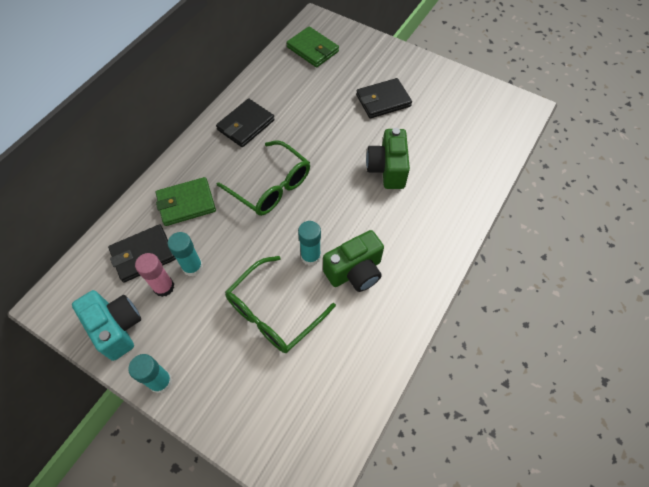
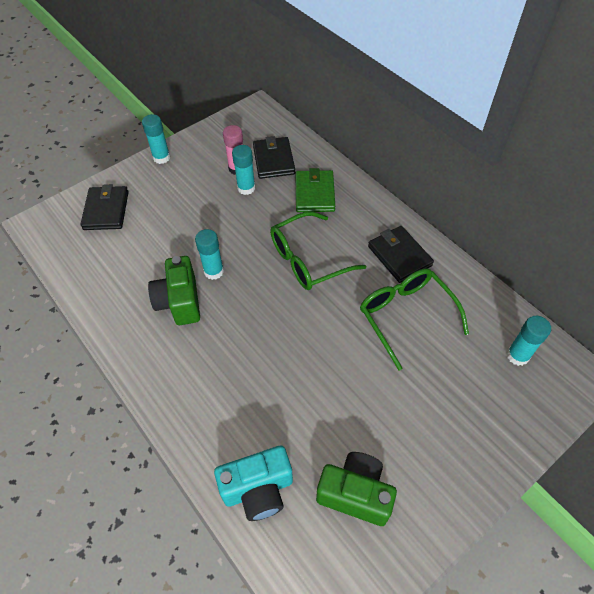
camera: 110 degrees right, 5 degrees down
(117, 328) = (217, 140): turquoise camera -> turquoise camera (258, 489)
(273, 313) = (175, 231): green glasses -> green glasses (406, 315)
(312, 49) = (517, 355): green wallet -> turquoise glue stick
(383, 100) = (399, 411): black wallet -> black wallet (106, 210)
(387, 169) = (287, 375): green camera -> green camera (355, 493)

